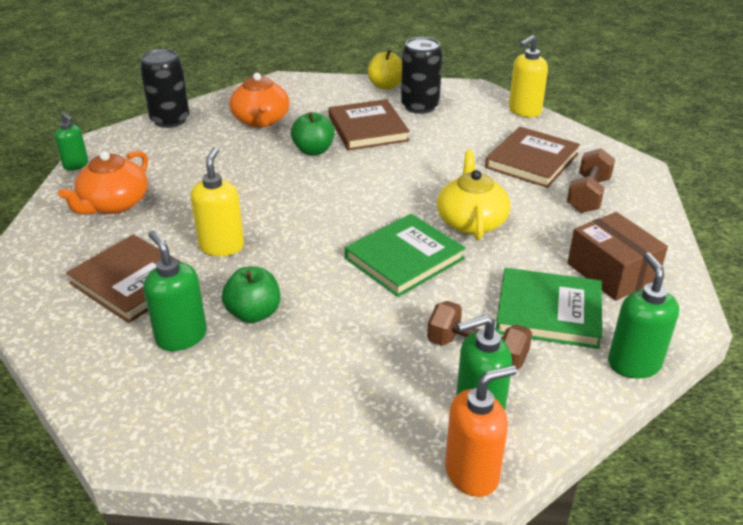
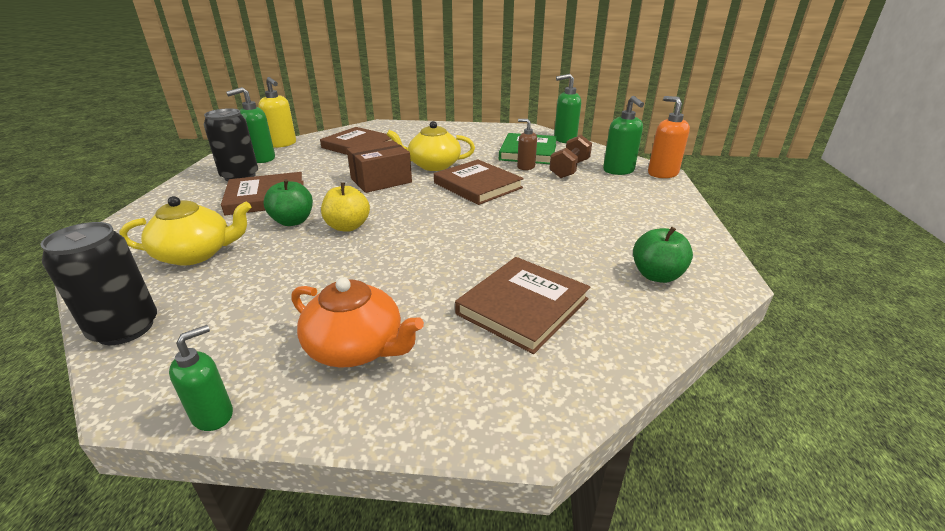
camera: 90 degrees left, 5 degrees down
(181, 336) = (595, 268): green soap dispenser -> green soap dispenser (262, 159)
(221, 246) = (459, 259): yellow soap dispenser -> none
(254, 313) = (554, 237): green apple -> green apple (656, 275)
(261, 120) = (196, 254): orange teapot -> yellow teapot
(386, 86) = (179, 189): yellow apple -> yellow apple (348, 226)
(404, 258) = (477, 185): green book -> brown book
(479, 305) = (525, 167): none -> brown soap dispenser
(588, 195) = (408, 136): brown dumbbell -> none
(611, 272) = (489, 137): brown box -> brown box (381, 180)

